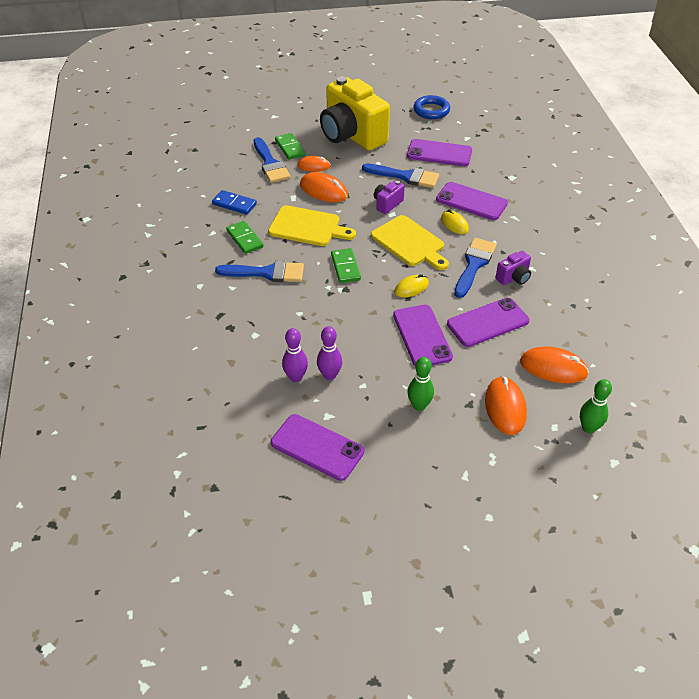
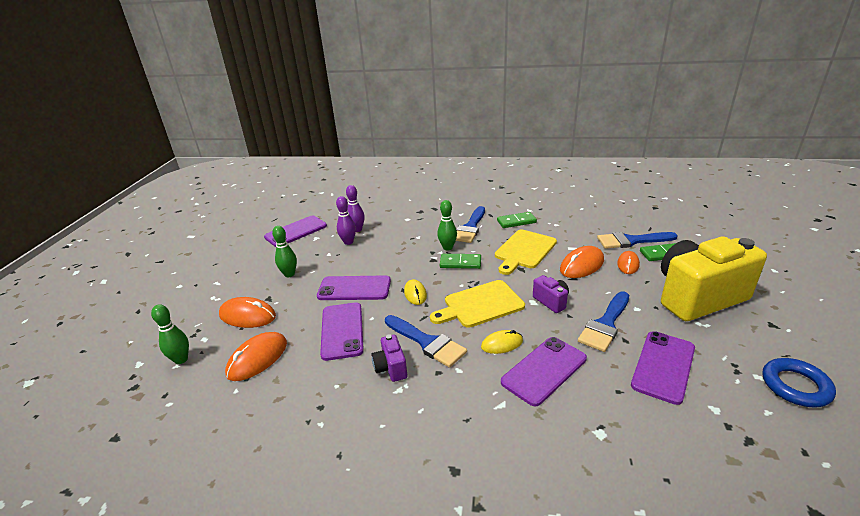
camera: 110 degrees right, 15 degrees down
(234, 204) = (566, 220): blue domino -> none
(317, 282) = (447, 248): none -> green bowling pin

